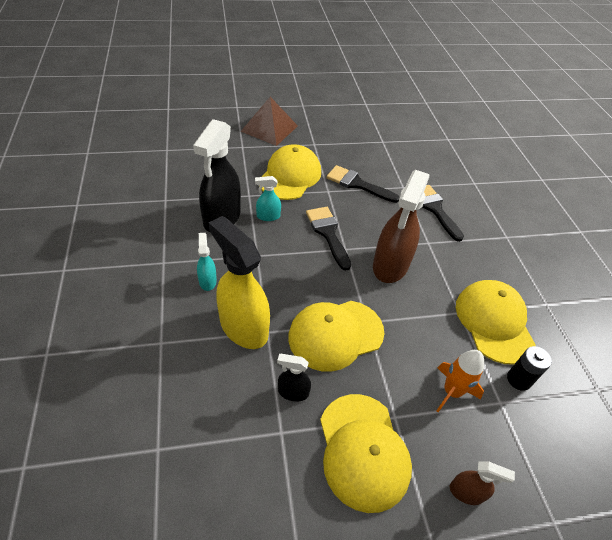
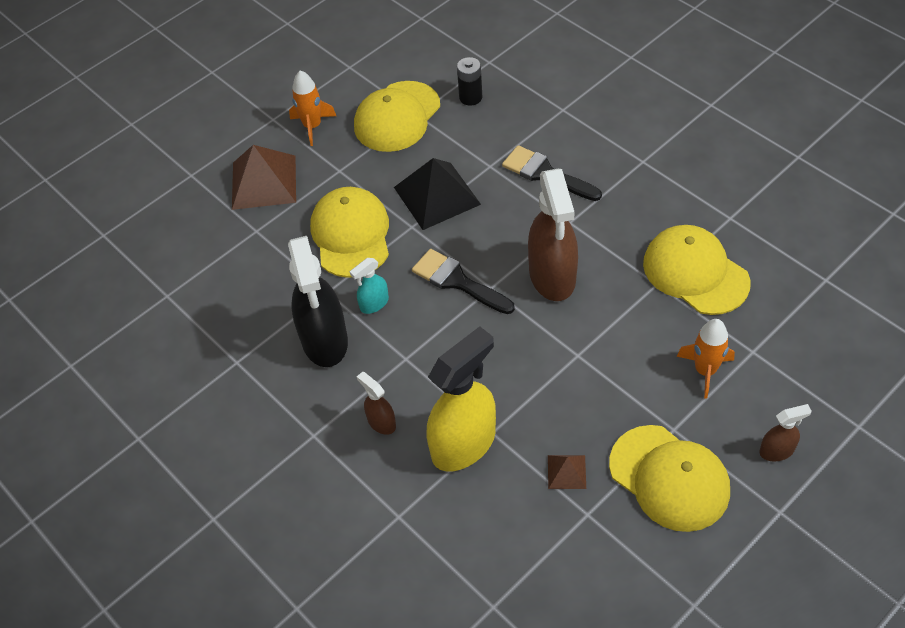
camera: 25 degrees left, 5 degrees up
(207, 281) = (381, 422): turquoise spray bottle -> brown spray bottle
(243, 327) = (464, 444): yellow spray bottle -> yellow spray bottle turned 120 degrees clockwise
(293, 392) = (566, 472): black spray bottle -> brown pyramid
(320, 118) = (312, 126): none -> orange rocket
(335, 334) = (559, 389): yellow cap -> yellow cap (397, 117)
(357, 184) = (437, 195): black brush -> black pyramid
(518, 379) = (754, 317): black battery -> black battery (470, 97)

